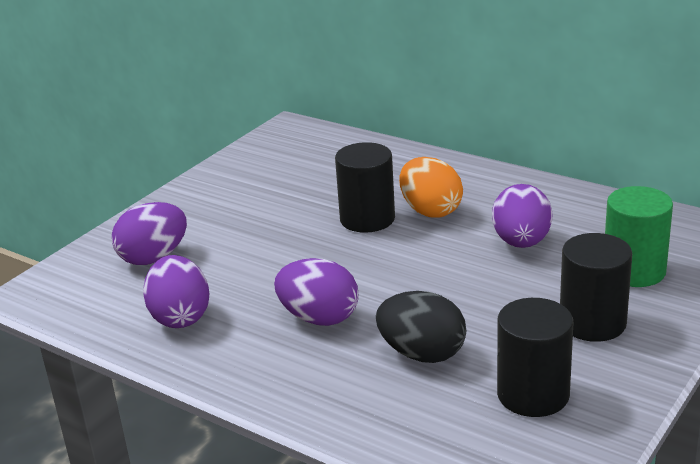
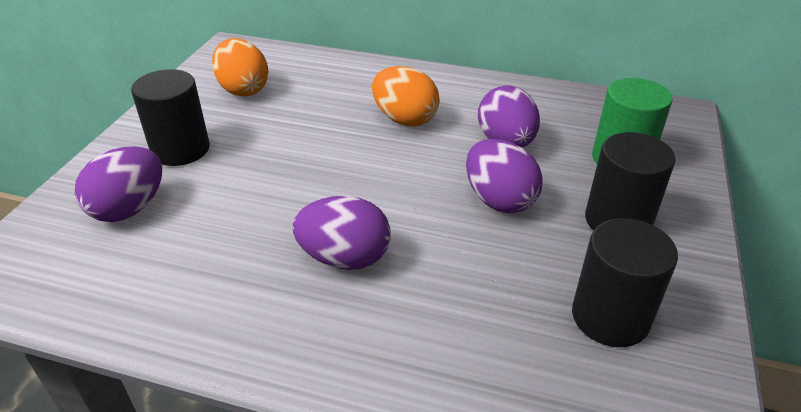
camera: 20 degrees left, 10 degrees up
(180, 317) = (184, 282): purple egg -> purple egg (499, 200)
(286, 168) = (243, 89): none -> orange egg
(367, 219) = (347, 135): black cylinder -> black cylinder (180, 149)
(422, 354) = (474, 285): black egg -> none

